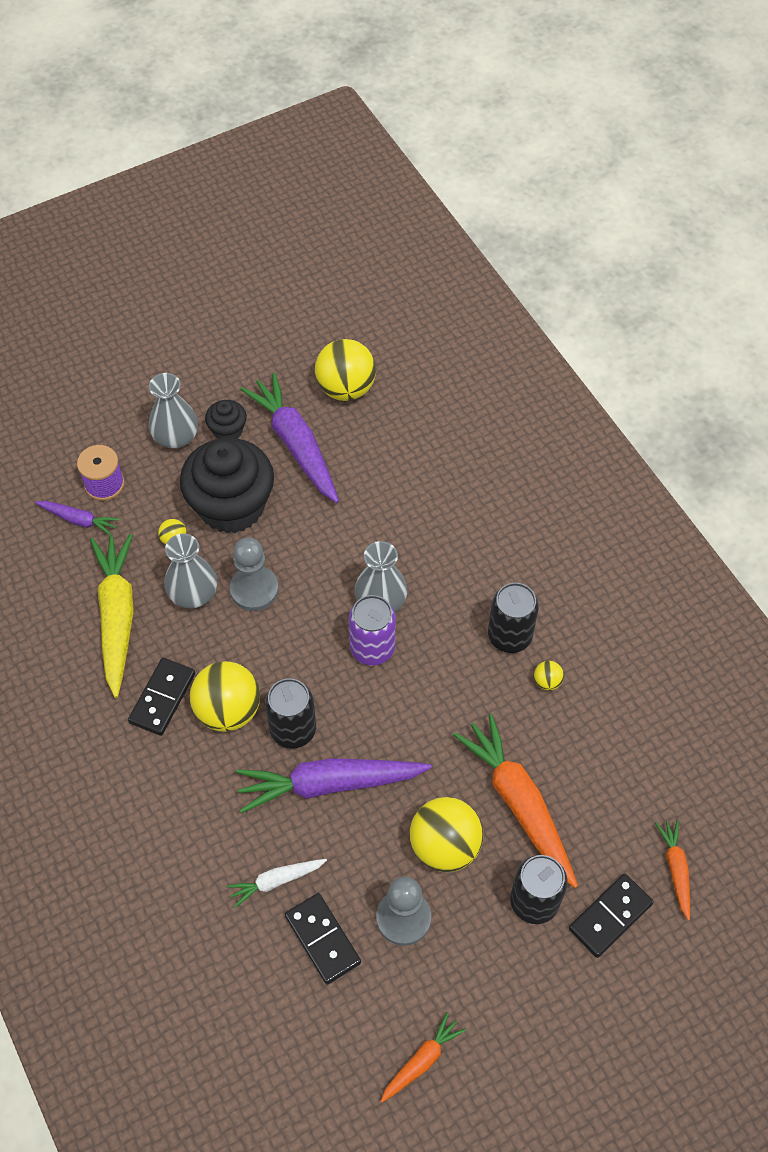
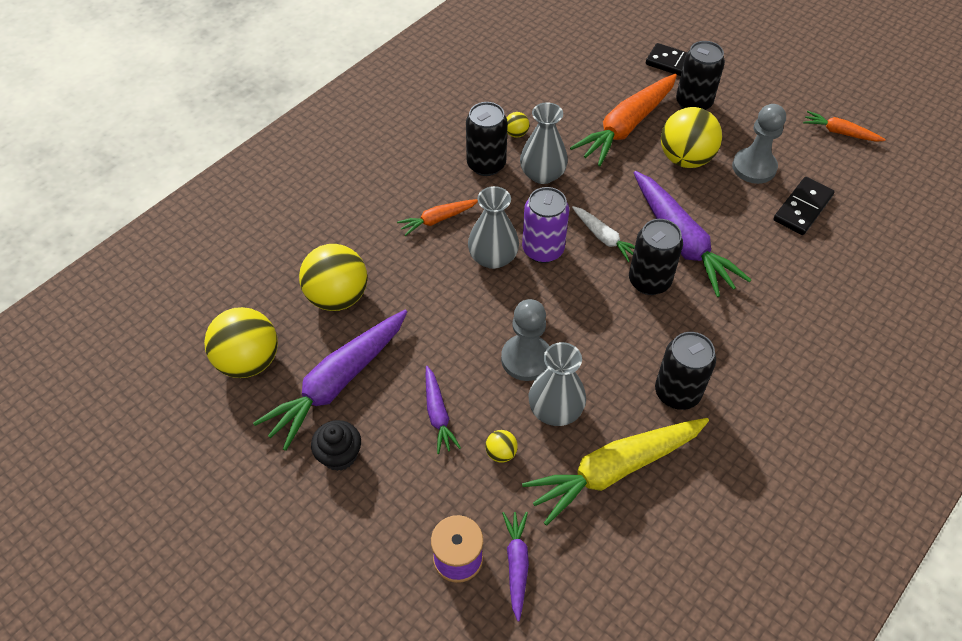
camera: 110 degrees left, 5 degrees down
(162, 698) = (677, 393): black domino -> black can
(176, 437) = (365, 506): grey vase -> grey vase (542, 174)
(228, 710) = (659, 335): yellow ball -> yellow ball (337, 297)
(231, 506) = (438, 414): black cupcake -> purple carrot
(276, 881) = (781, 250): white carrot -> white carrot (604, 238)
(675, 869) = (624, 42): orange carrot -> orange carrot (437, 220)

